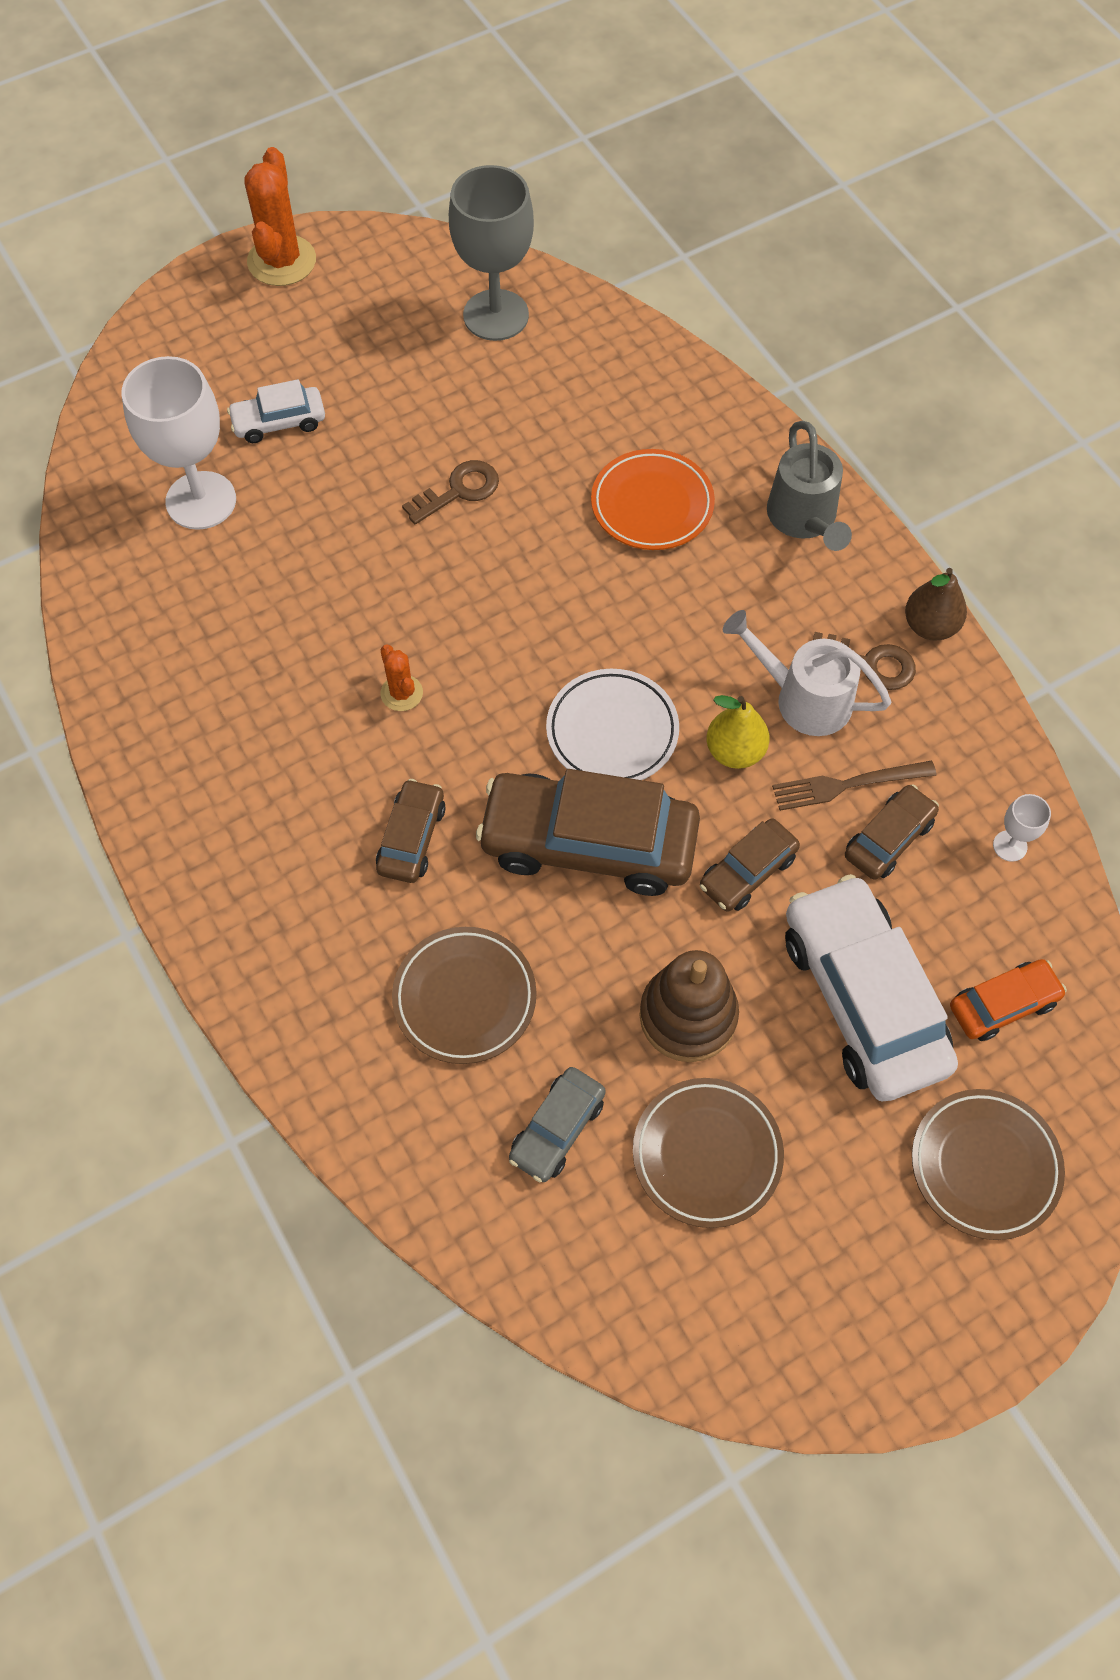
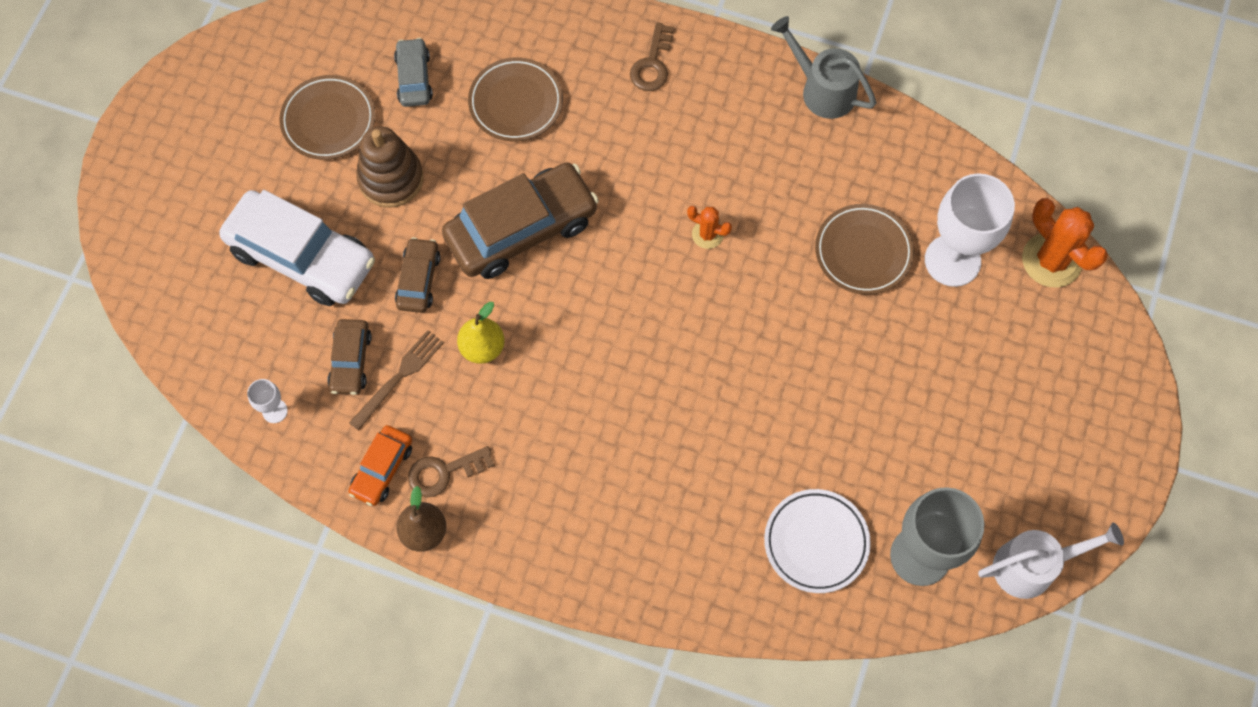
camera: 140 degrees right, 5 degrees up
(279, 422) = (968, 352): white car -> none
(282, 261) = (1109, 480): orange cactus -> orange cactus (1051, 260)
(411, 838) = (621, 159): brown car -> none
(459, 491) = (806, 393): brown key -> brown key (652, 64)
(612, 731) = (565, 305): white plate -> white plate (816, 542)
(652, 505) = (675, 482): orange plate -> none
(802, 698) = (468, 414): white watering can -> white watering can (1033, 566)
(804, 520) = (565, 551): grey watering can -> grey watering can (821, 89)
(984, 1166) = (179, 217): brown plate -> brown plate (863, 252)
(1003, 1004) = (220, 310): orange car -> orange car (382, 469)

